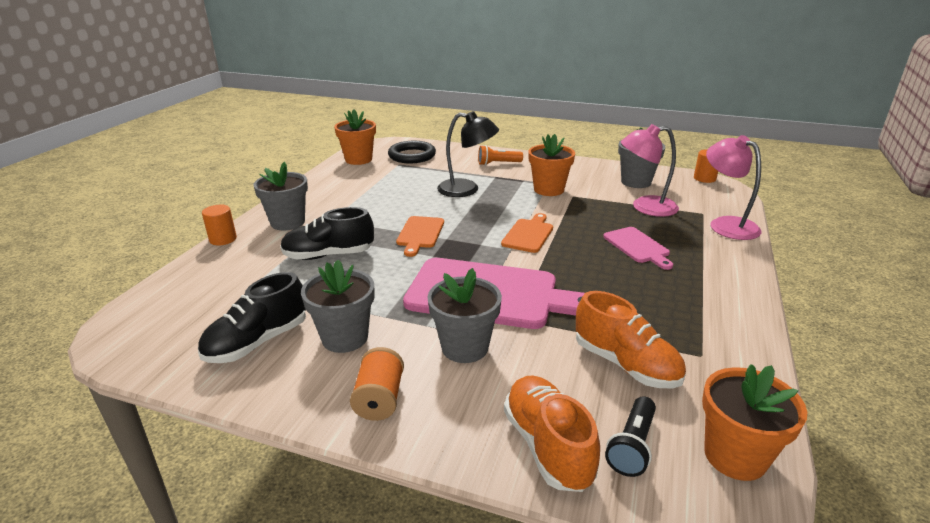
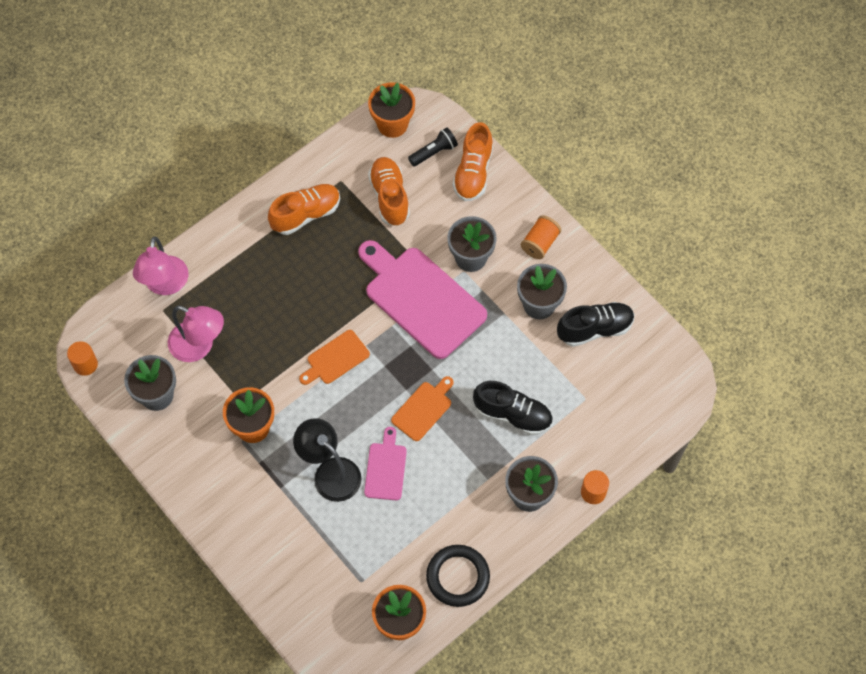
camera: 150 degrees left, 35 degrees up
(412, 156) = (333, 599): black ring -> black ring (458, 577)
(498, 164) = (254, 518): orange flashlight -> none
(637, 246) = (267, 295): pink cutting board -> pink cutting board (386, 468)
(691, 310) = (306, 214): none -> orange shoe

